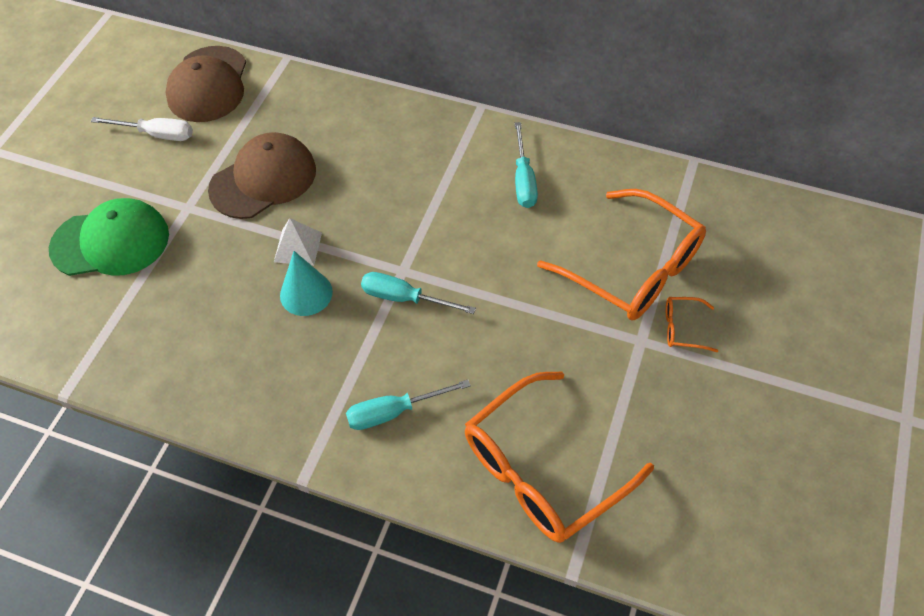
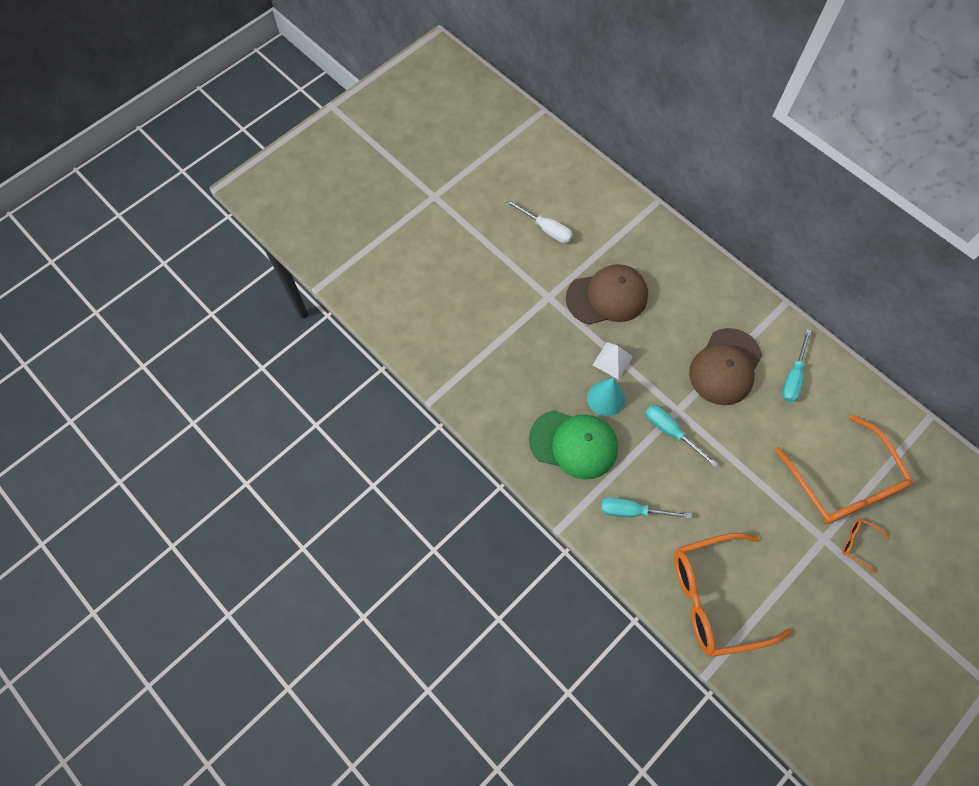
camera: 25 degrees right, 10 degrees up
(111, 242) = (490, 302): green cap -> green cap (574, 444)
(208, 85) = (594, 201): brown cap -> brown cap (725, 367)

